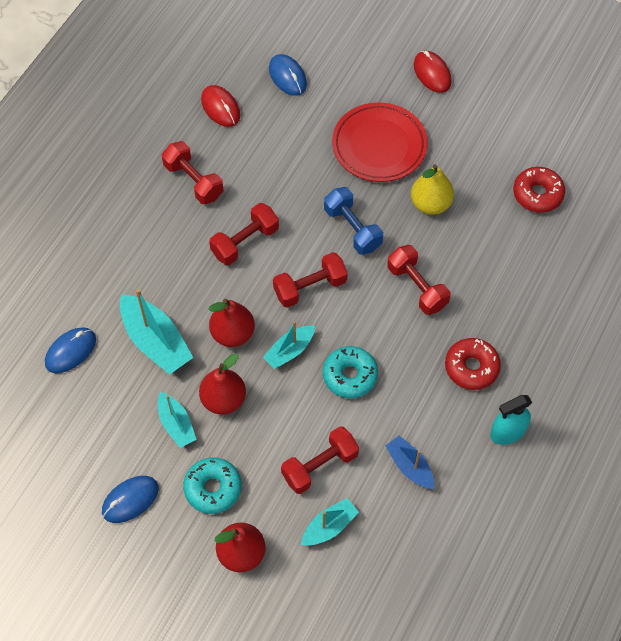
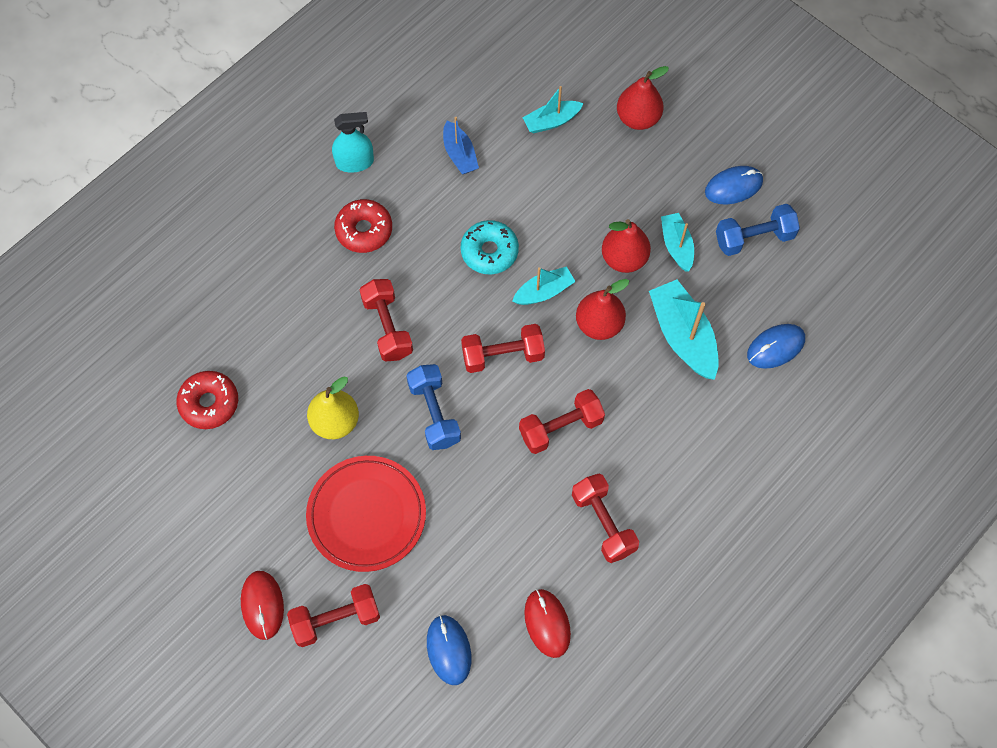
camera: 165 degrees left, 5 degrees up
(103, 450) = (754, 238): none -> blue dumbbell
(213, 488) = (652, 178): turquoise donut -> none
(320, 466) = (545, 174): red dumbbell -> red dumbbell (336, 619)

